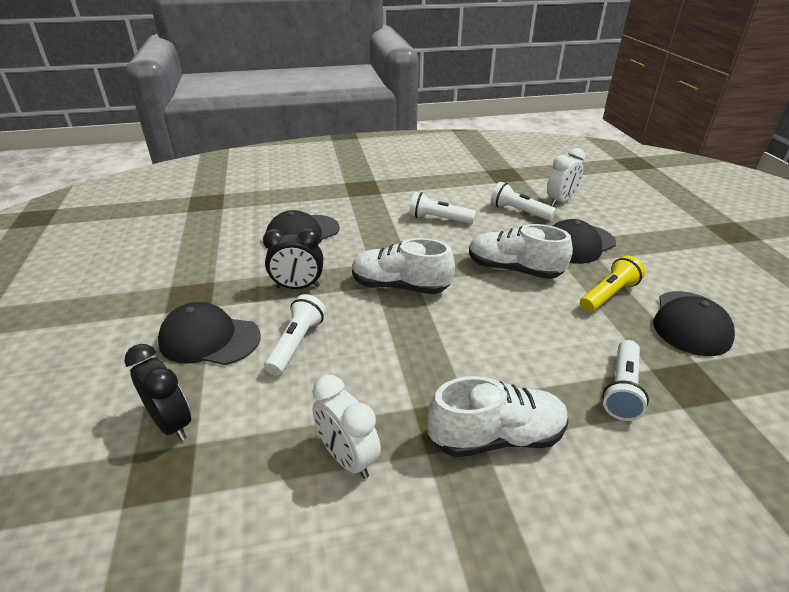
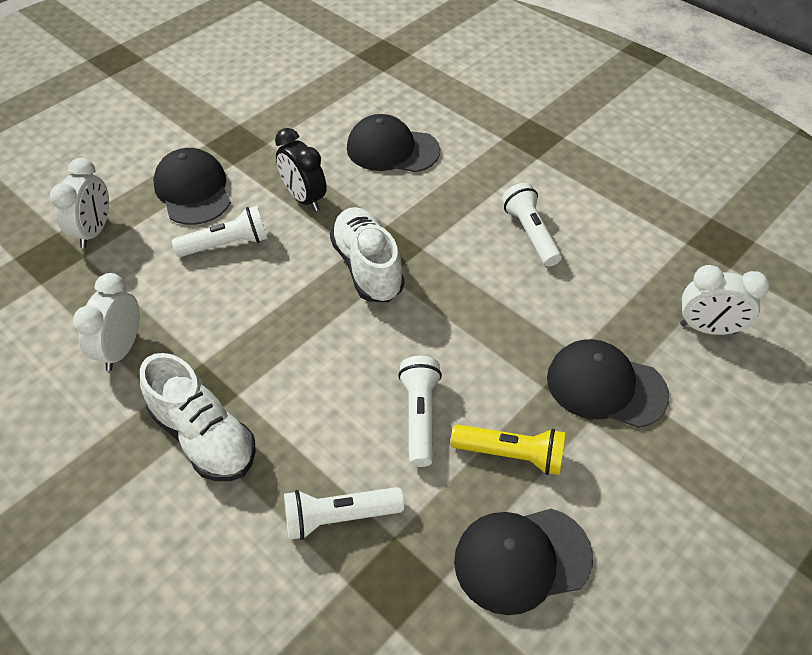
camera: 55 degrees right, 15 degrees up
(172, 423) = (94, 231): black clock -> white clock
(514, 269) = (484, 345): white shoe -> none
(519, 212) = (629, 297): white flashlight -> white flashlight (420, 416)

